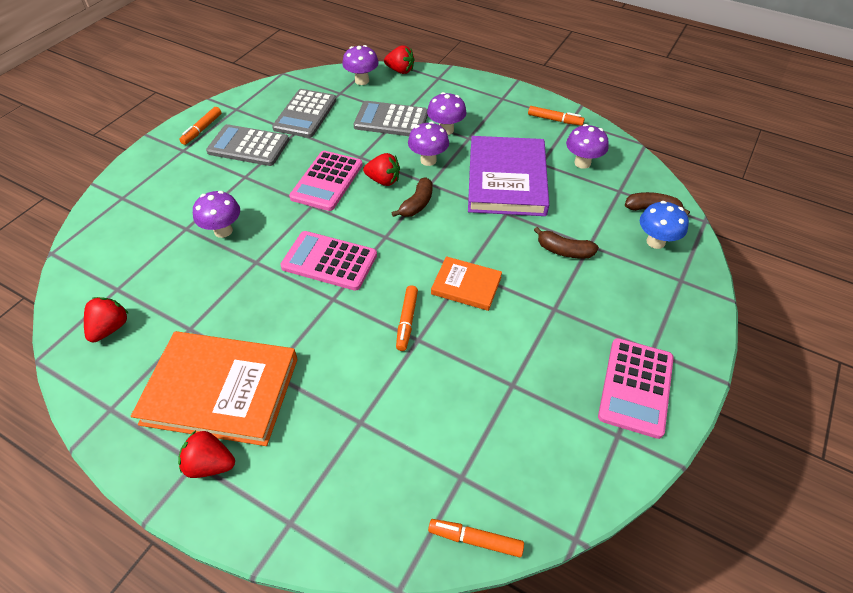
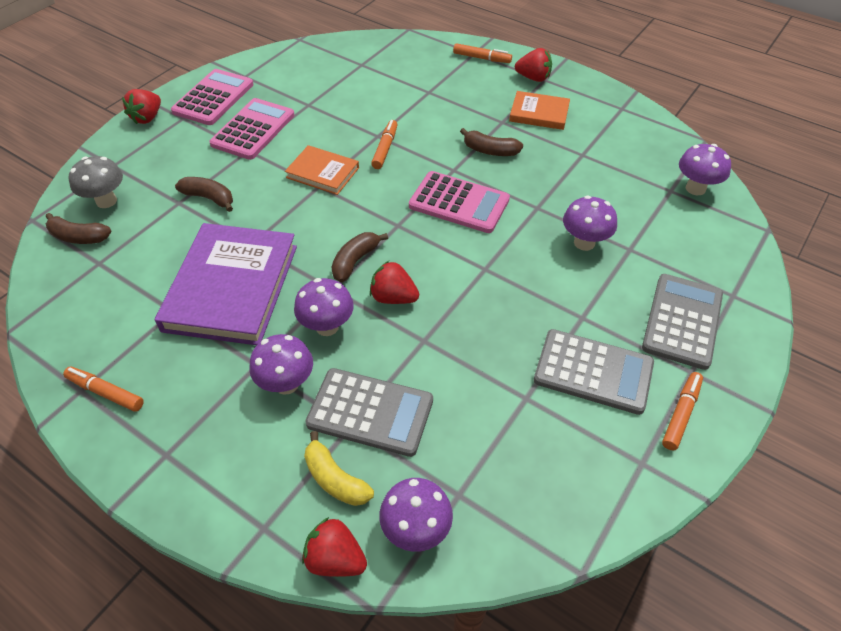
camera: 175 degrees left, 0 degrees up
(110, 328) = (655, 158): red strawberry -> red strawberry (147, 118)
(221, 390) = (539, 113): orange book -> orange book, size x0.52
(291, 326) = (490, 151): none -> brown banana
(305, 114) = (516, 438): grey calculator -> grey calculator (682, 321)
(327, 181) = (468, 301): pink calculator -> pink calculator (253, 129)
(406, 94) = (335, 479): none -> yellow banana
(475, 540) = (360, 42): orange marker -> orange marker (482, 58)
(582, 163) = (116, 307): purple mushroom -> purple mushroom (695, 188)
(655, 242) = (106, 201): blue mushroom -> grey mushroom

